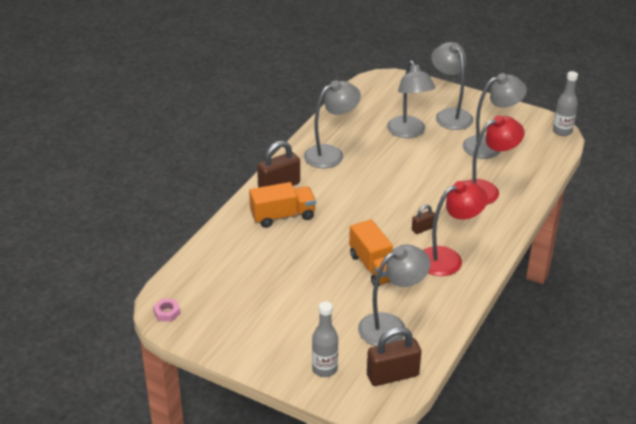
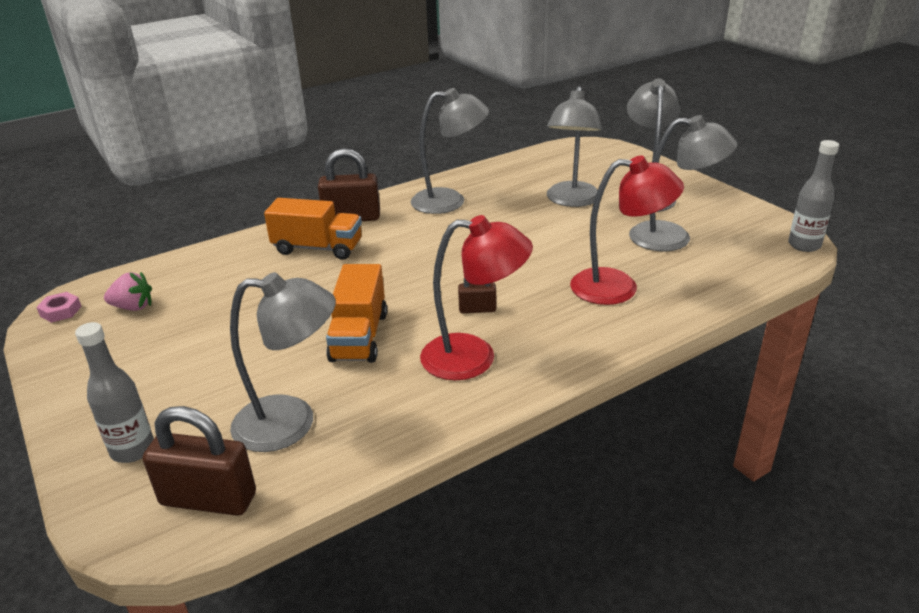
camera: 30 degrees right, 5 degrees down
(212, 294) = (133, 307): none -> pink strawberry

